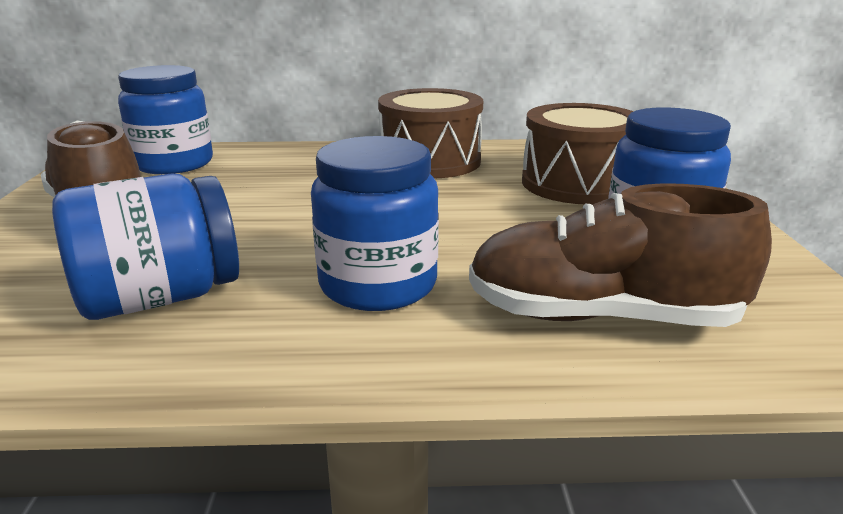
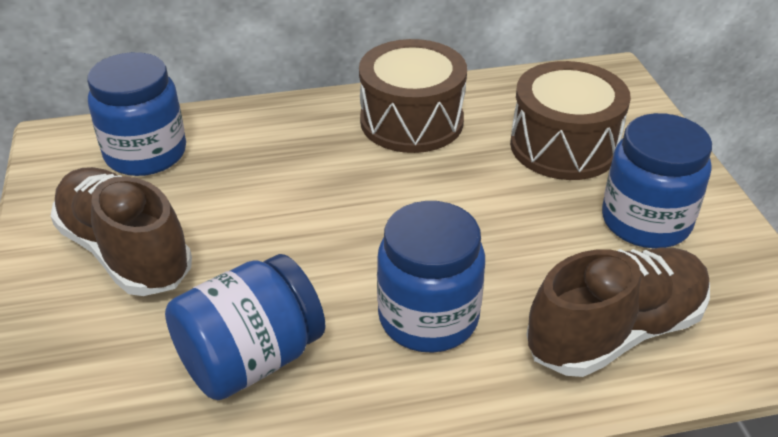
camera: 10 degrees left, 15 degrees up
(600, 316) = (615, 332): brown shoe -> brown shoe turned 150 degrees clockwise

